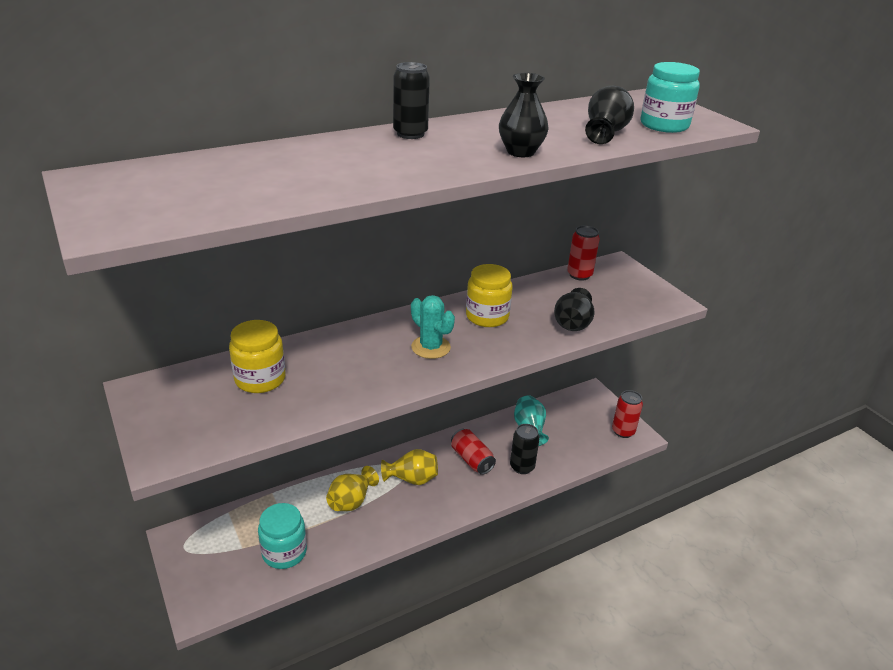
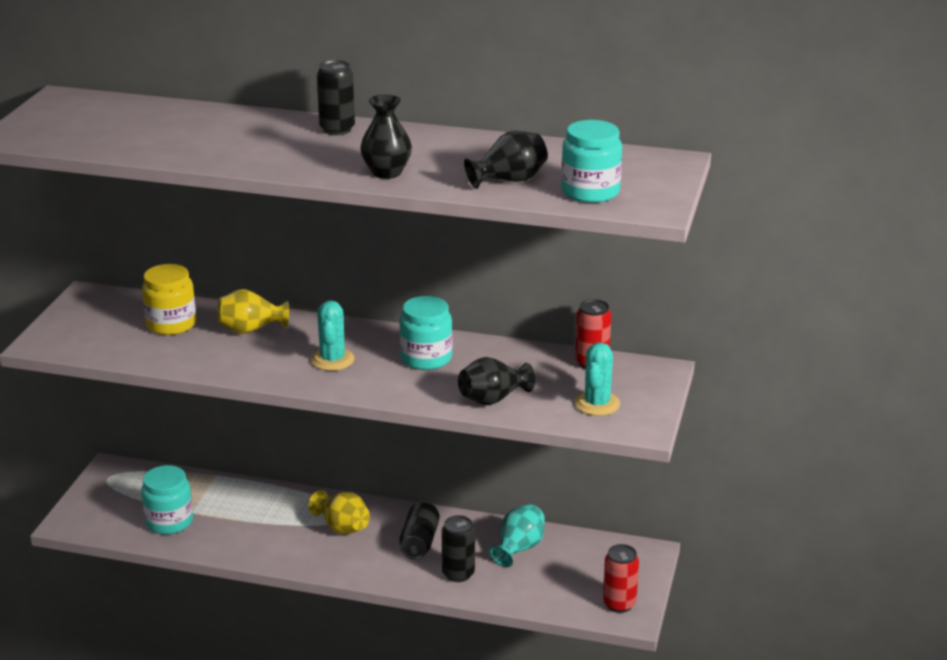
camera: 45 degrees right, 5 degrees down
(351, 501) = (268, 515): yellow vase -> yellow vase (251, 329)
(471, 460) = (419, 542): red can -> black can
(487, 316) = (426, 358): yellow jar -> turquoise jar
(627, 299) = (597, 404): none -> turquoise cactus

